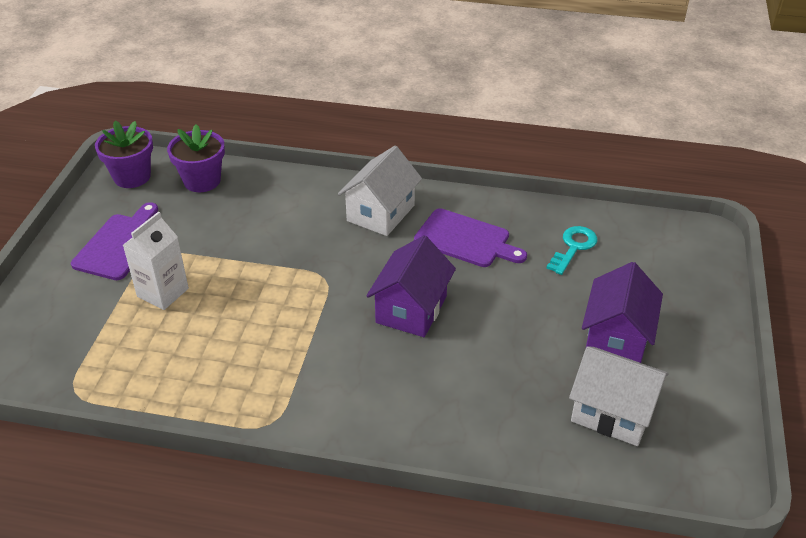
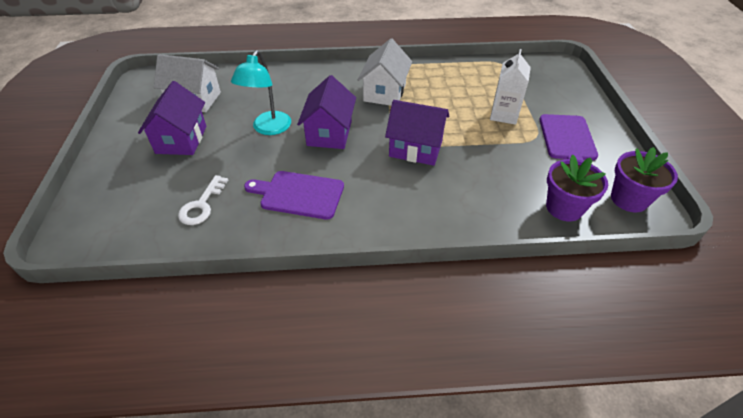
camera: 165 degrees right, 5 degrees up
(310, 267) = (415, 149): none -> purple house
(380, 213) = (382, 206): white house -> white house (385, 92)
(494, 333) = (268, 129): none -> turquoise lamp
(573, 247) = (202, 205): turquoise key -> white key

